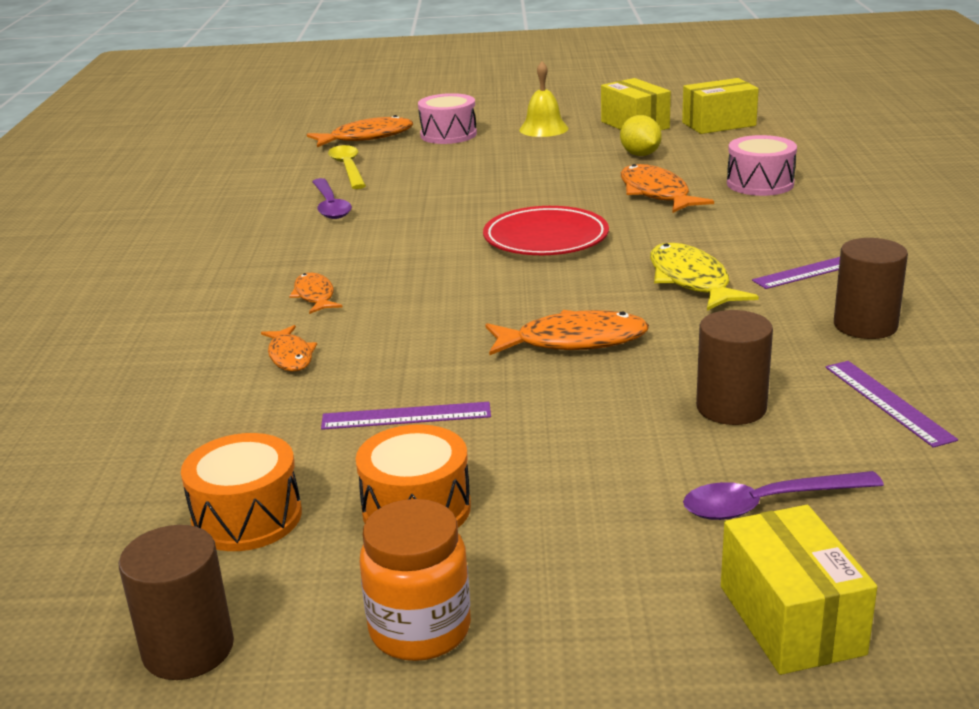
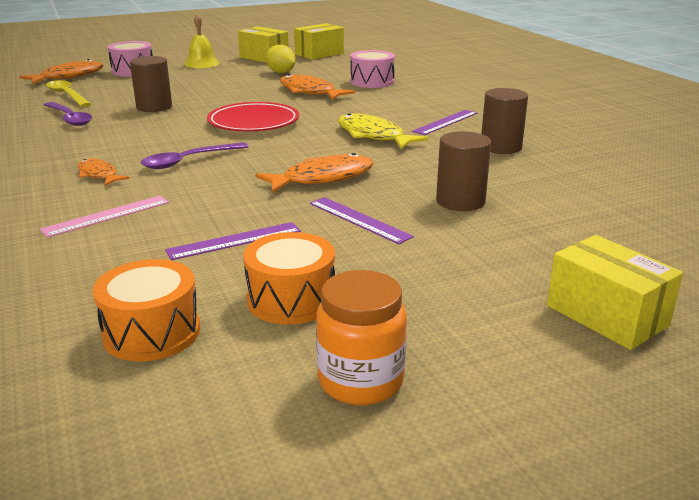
camera: 25 degrees left, 0 degrees up
(188, 649) = (170, 444): brown cylinder -> brown cylinder (154, 107)
(290, 356) = (107, 216): orange fish -> pink ruler
(767, 504) = (531, 251): purple spoon -> purple spoon (188, 161)
(887, 402) = (550, 185): purple ruler -> purple ruler (359, 220)

